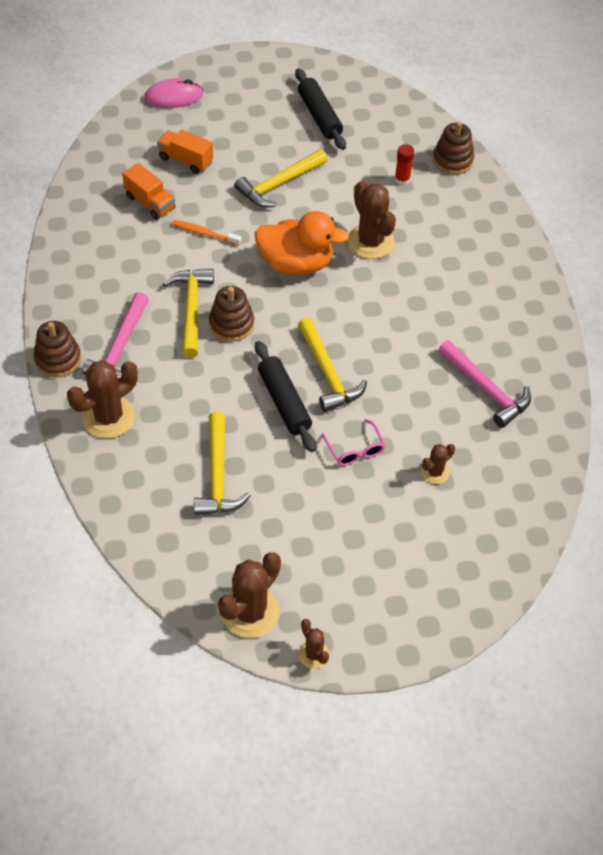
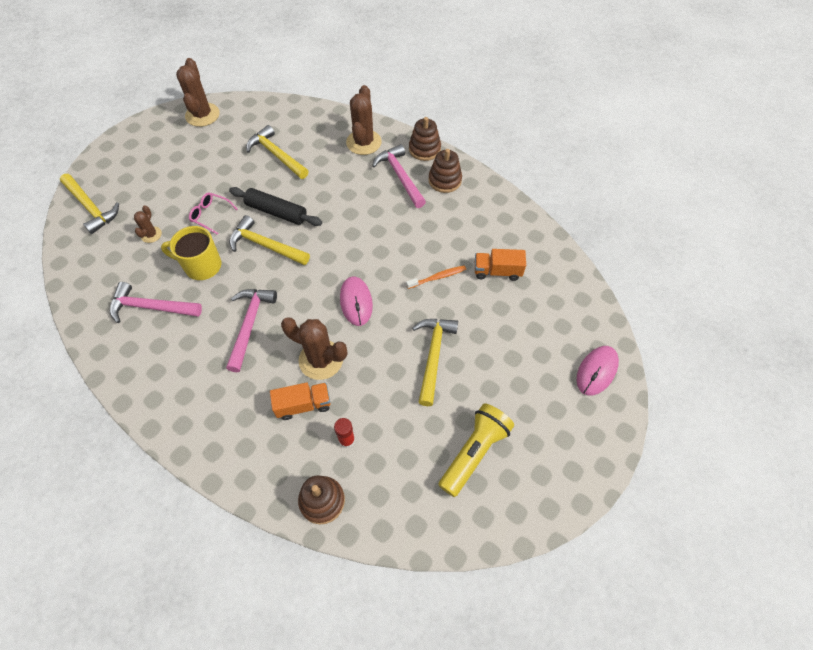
camera: 140 degrees right, 5 degrees up
(186, 160) = (517, 322): orange truck -> orange truck (303, 405)
(191, 309) = (387, 224): yellow hammer -> yellow hammer (91, 207)
(231, 324) = (354, 233): brown stacking toy -> brown stacking toy (445, 180)
(296, 263) = (356, 302): orange duck -> pink mouse
(313, 654) = (156, 119): brown cactus -> none
(319, 116) = (474, 452): black rolling pin -> yellow flashlight
(406, 309) = (249, 325): none -> pink hammer
(407, 397) = (201, 266): none -> yellow mug

